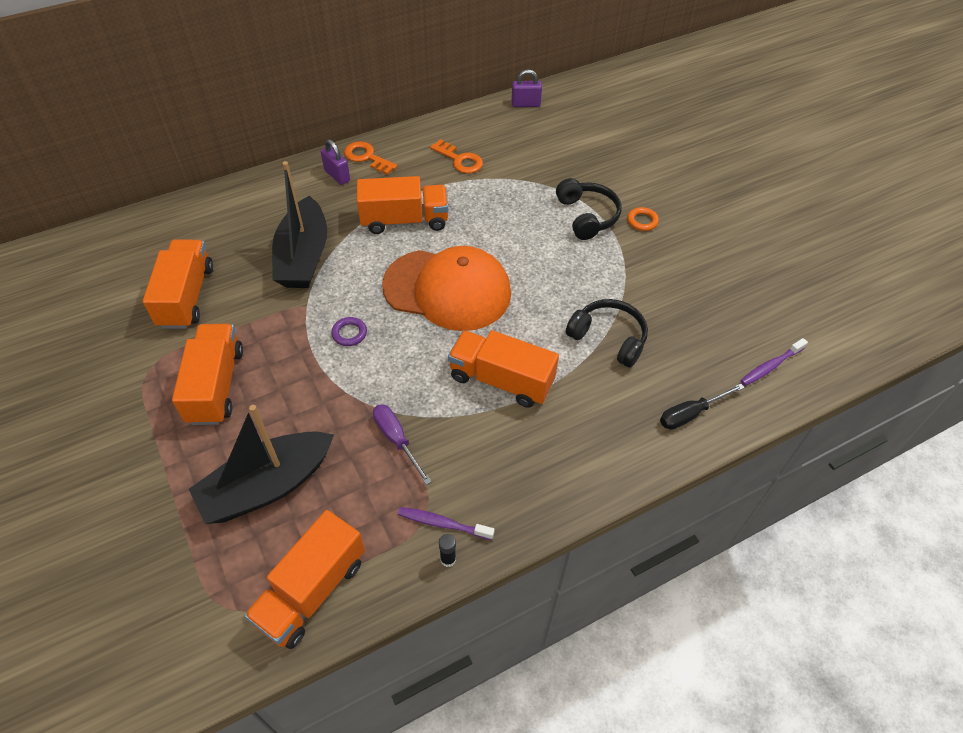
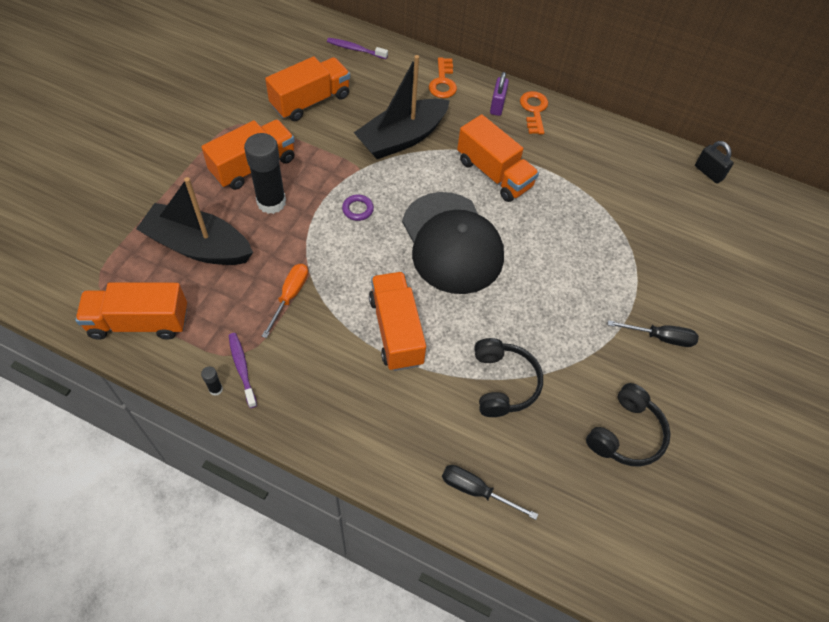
camera: 50 degrees right, 5 degrees up
(275, 395) = (271, 202): none -> black glue stick
(396, 440) = (290, 296): purple screwdriver -> orange screwdriver
(447, 289) = (452, 243): orange cap -> black cap
(460, 160) = (594, 168): orange key -> orange key (443, 82)
(525, 104) = (708, 173): purple padlock -> black padlock
(587, 216) = (623, 292): black headphones -> black headphones (626, 434)
(642, 221) = (660, 337): orange ring -> black screwdriver
(770, 366) = (586, 533): purple toothbrush -> purple toothbrush (355, 49)

